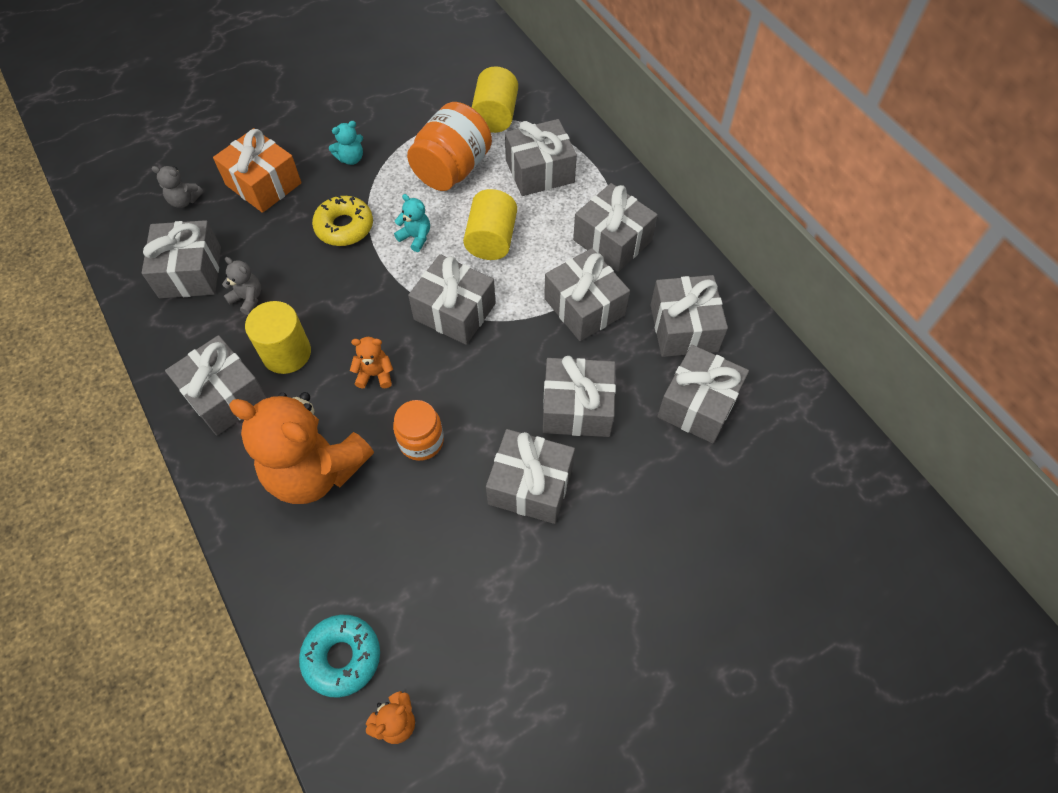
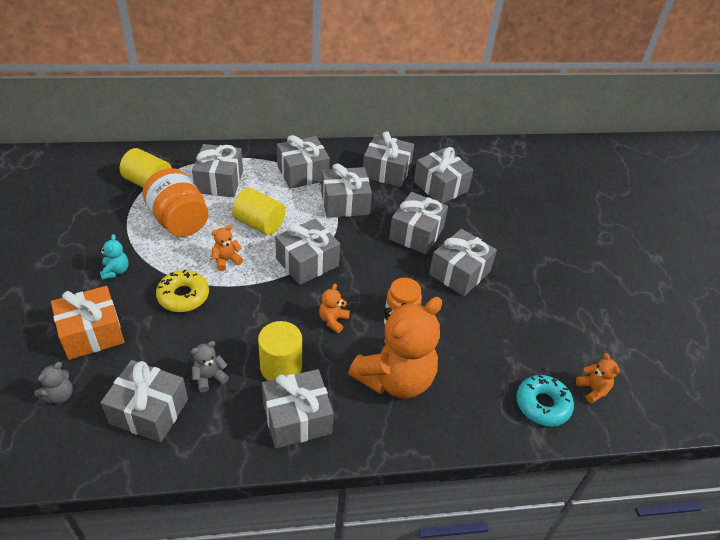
camera: 70 degrees left, 15 degrees down
(415, 237) = (226, 260): turquoise teddy bear -> orange teddy bear

